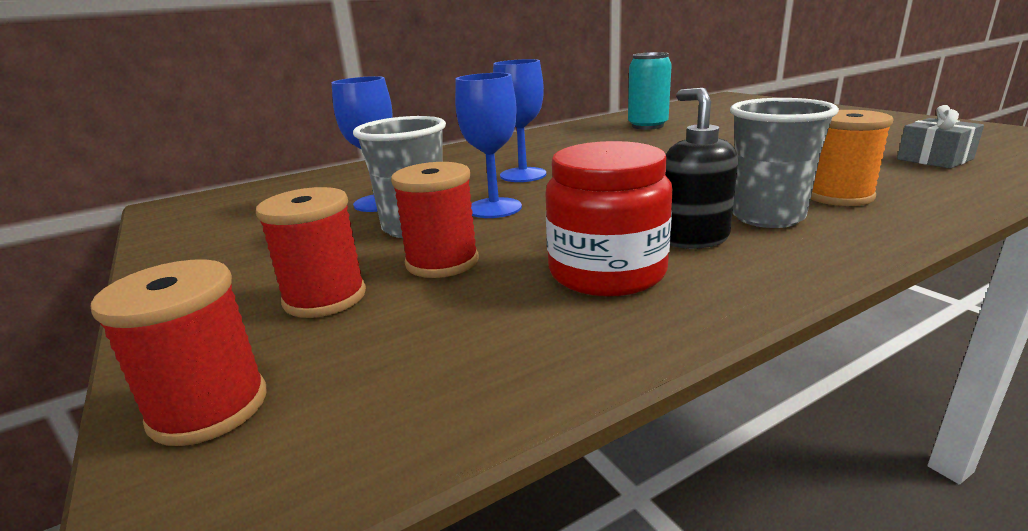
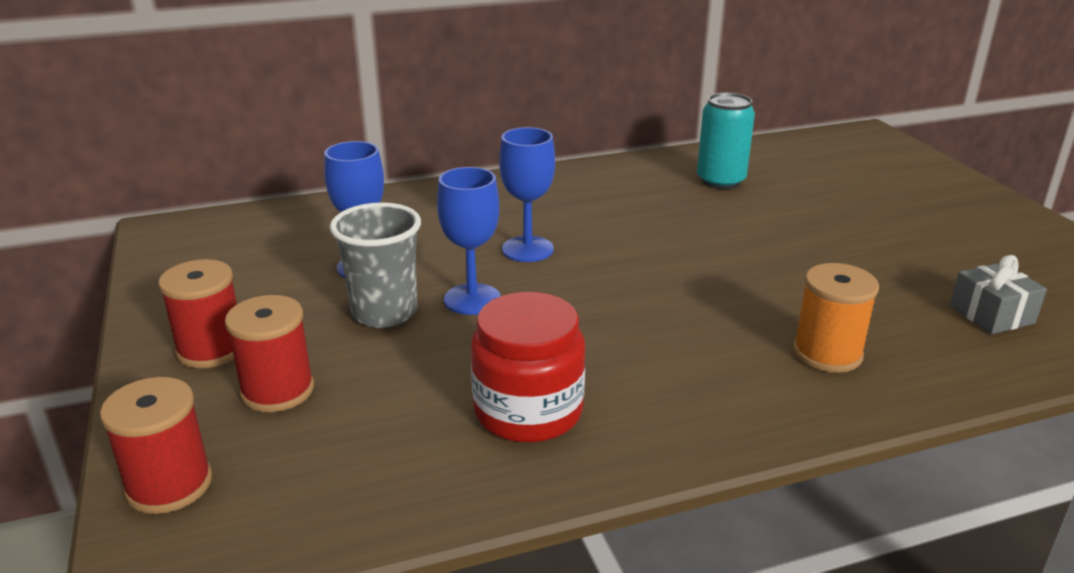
camera: 10 degrees right, 5 degrees up
(442, 262) = (391, 367): red spool -> red spool (211, 349)
(693, 238) = (635, 384): black soap dispenser -> none
(767, 217) = (728, 369): grey cup -> none

